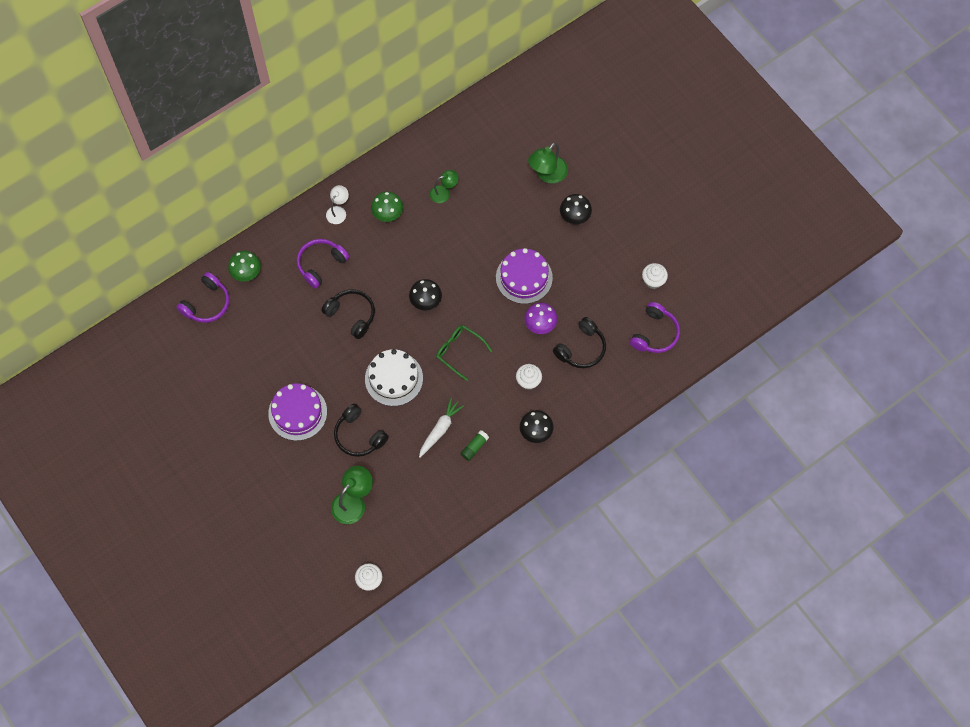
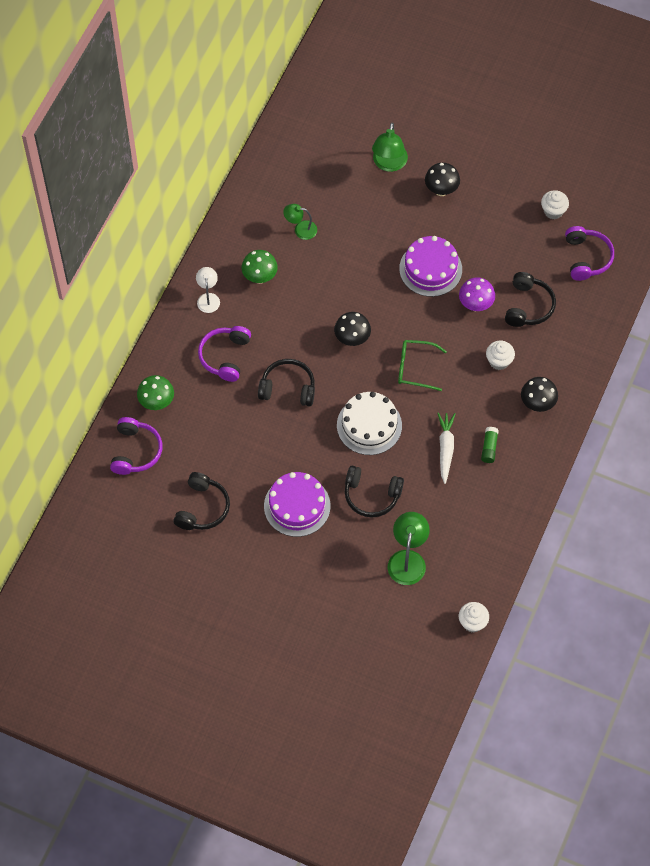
camera: 30 degrees left, 5 degrees down
(227, 375) = (202, 508): none -> black headphones
(444, 192) = (300, 229): green lamp -> green lamp turned 120 degrees counterclockwise

